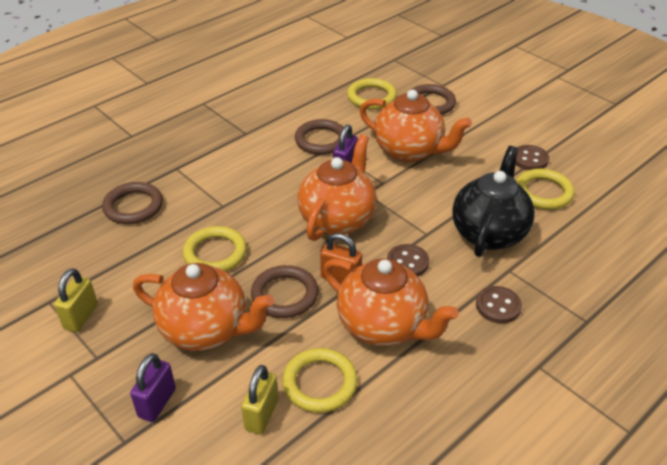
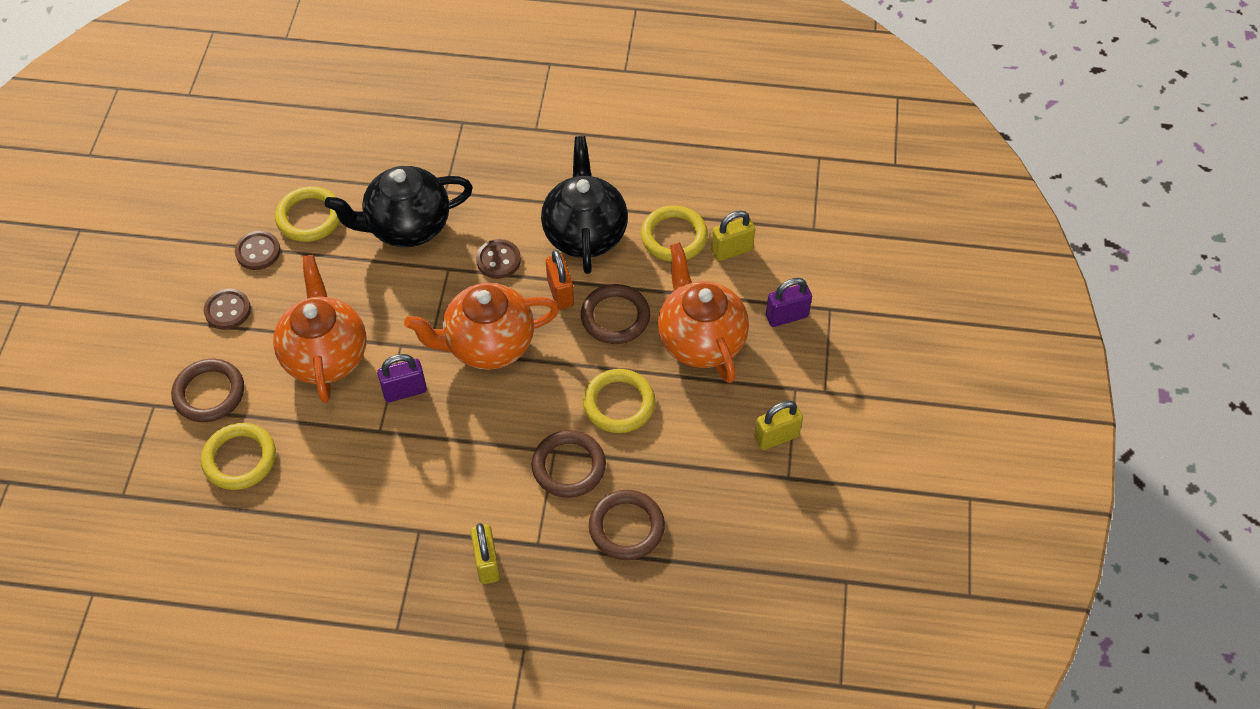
camera: 130 degrees left, 15 degrees up
(193, 146) = (487, 563): none -> yellow padlock
(321, 140) = (372, 447): brown ring -> brown ring (568, 466)
(383, 326) = (585, 233): orange teapot -> black teapot
(498, 306) = (495, 178): brown button -> brown button (227, 310)

